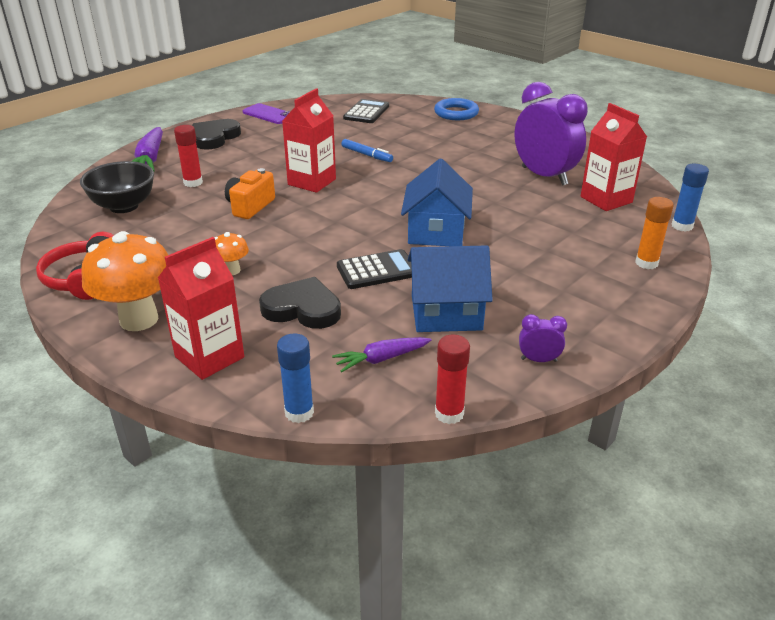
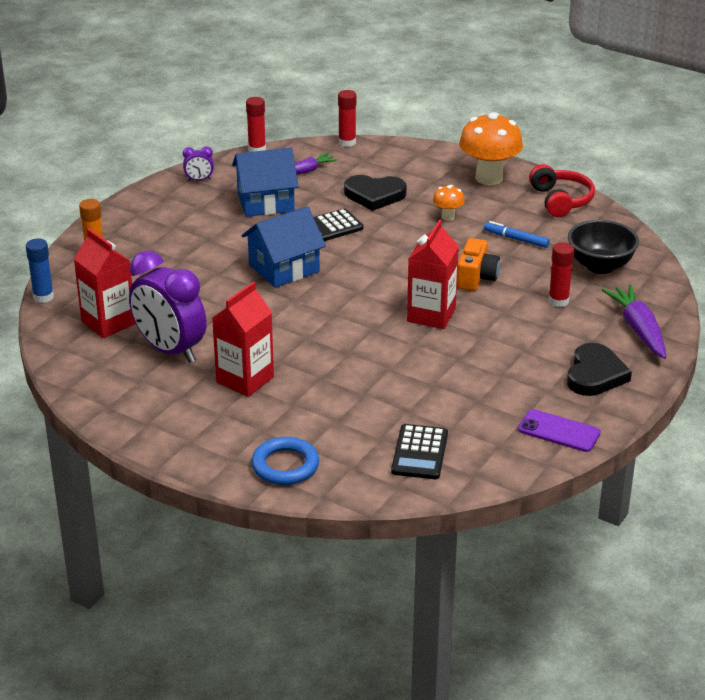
camera: 170 degrees right, 0 degrees up
(209, 357) = (421, 162): red carton -> red carton (245, 380)
(299, 412) = (347, 142): blue glue stick -> red glue stick
(366, 155) = (386, 363): blue marker -> blue marker (516, 239)
(436, 231) = (284, 268): blue house -> blue house turned 60 degrees clockwise

